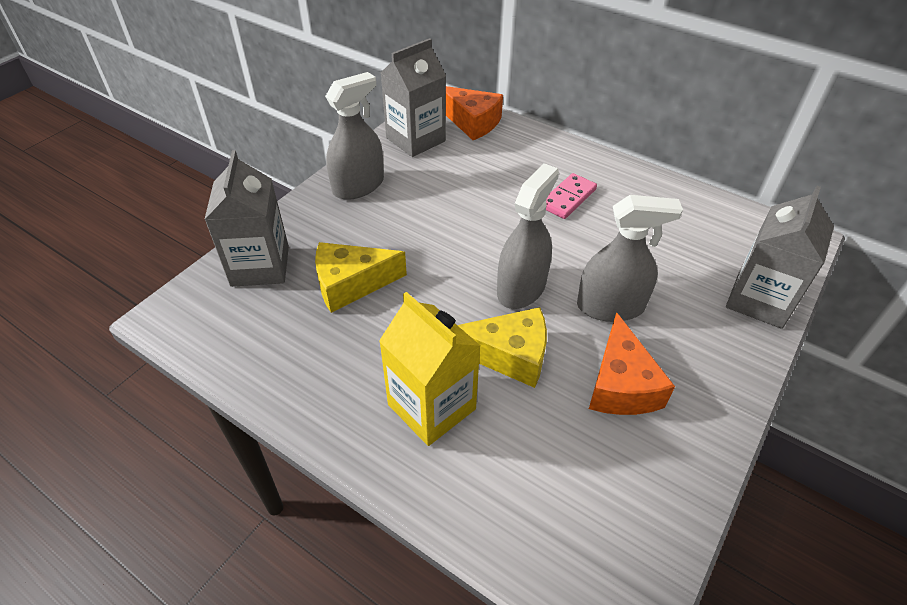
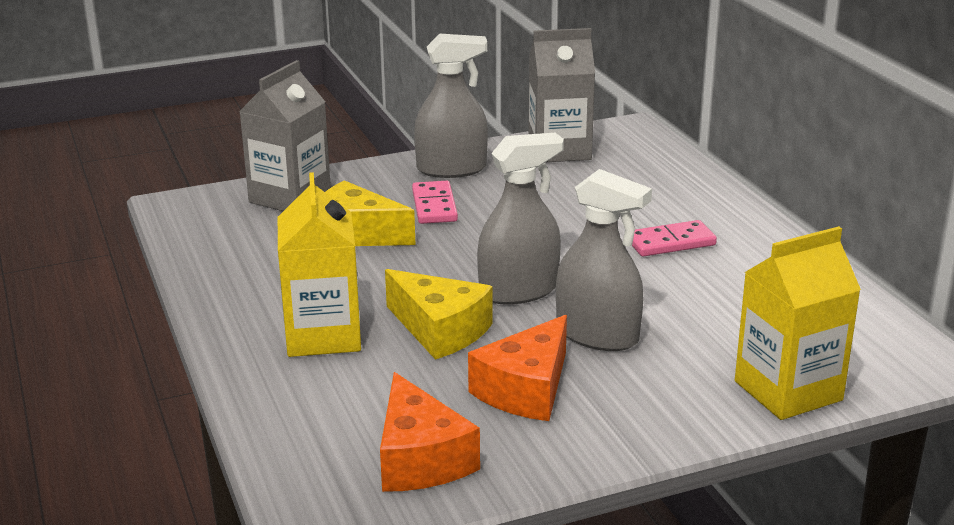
camera: 35 degrees right, 20 degrees down
(382, 228) = (434, 206): none -> pink domino
(472, 122) = (644, 153): orange cheese -> orange cheese (420, 458)
(759, 300) = (788, 391): grey carton -> yellow carton

